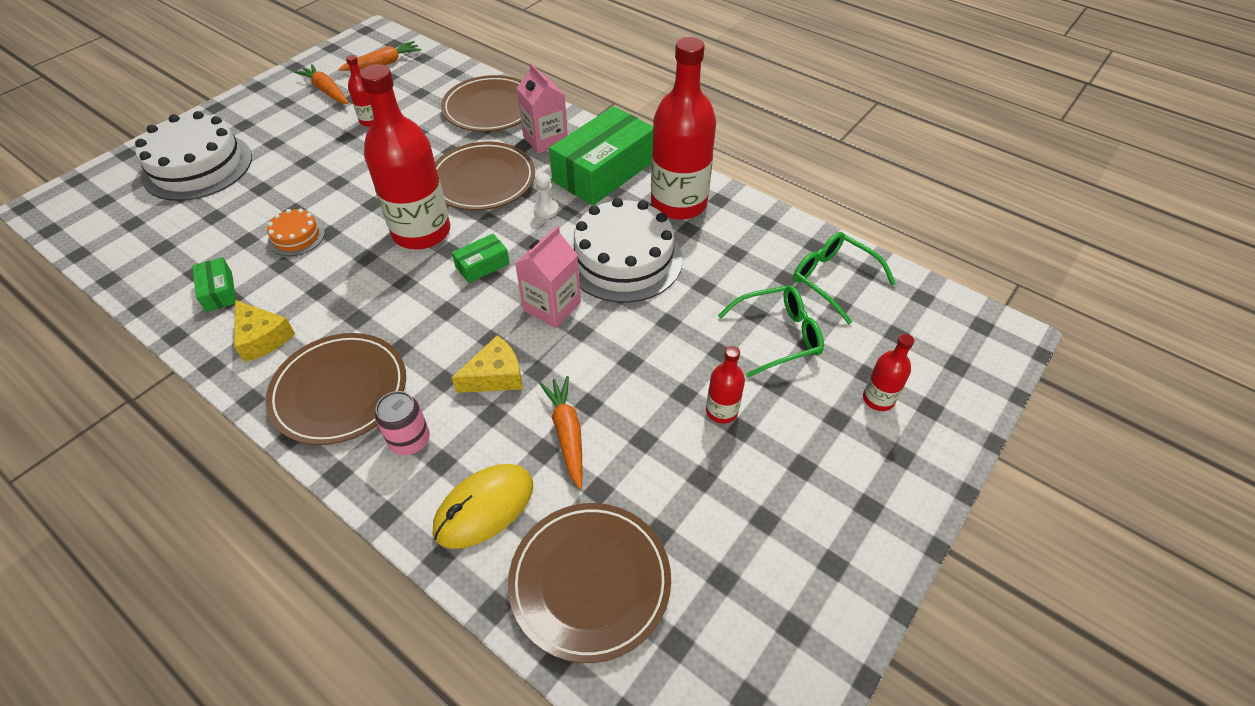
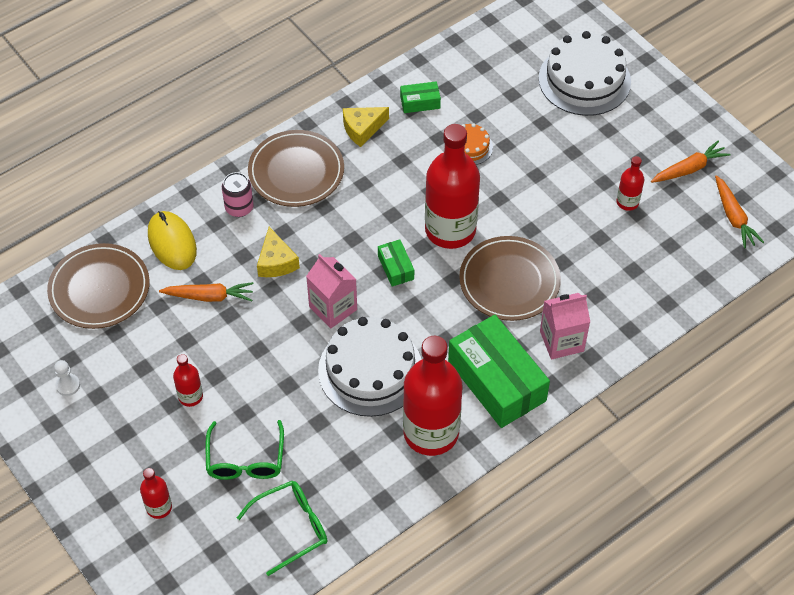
camera: 105 degrees right, 5 degrees up
(490, 108) = (628, 302): brown plate -> none
(546, 210) = (453, 324): white pawn -> white pawn (68, 385)

